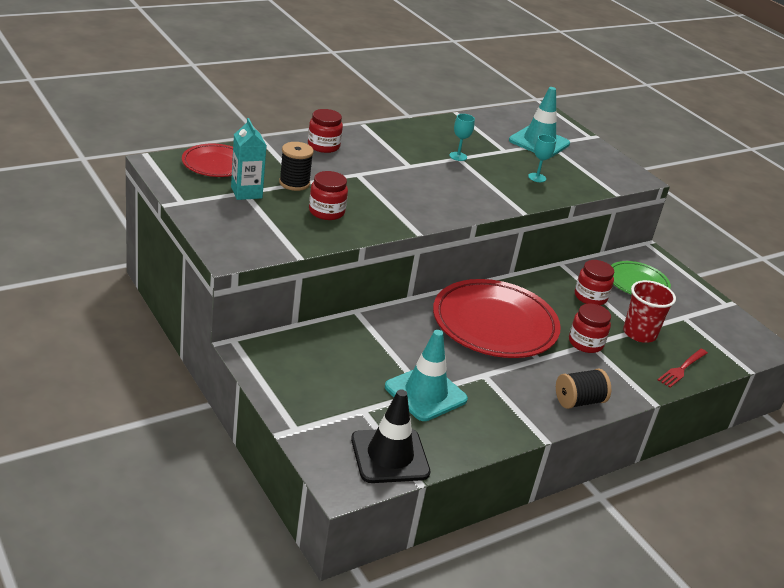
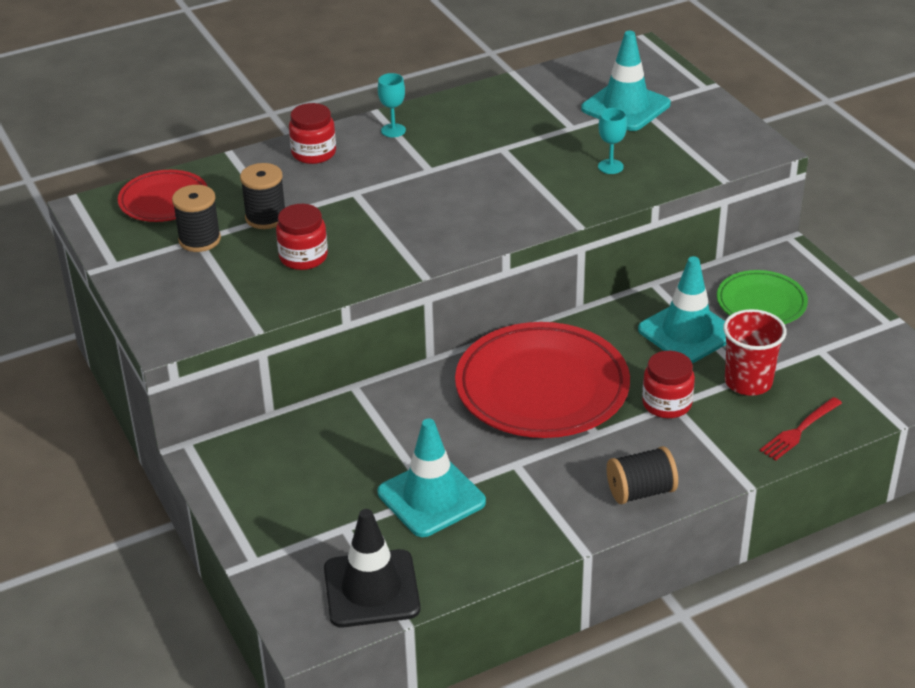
camera: 10 degrees right, 5 degrees up
(246, 192) = (199, 240): turquoise carton -> black spool
(458, 156) = (501, 146): turquoise goblet -> turquoise goblet (393, 130)
(590, 297) = (687, 332): red jar -> turquoise traffic cone

